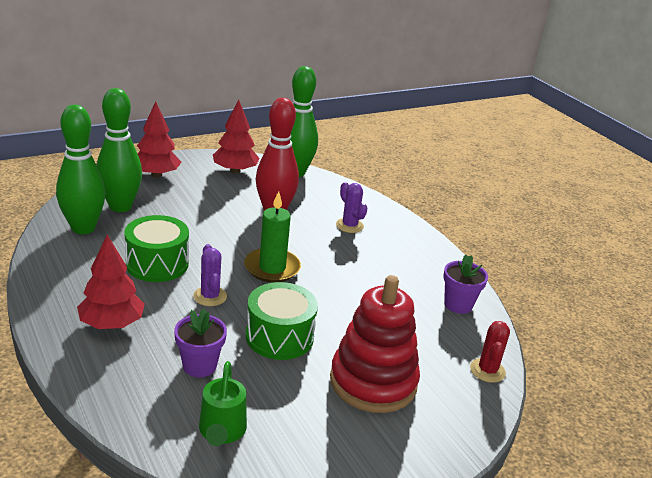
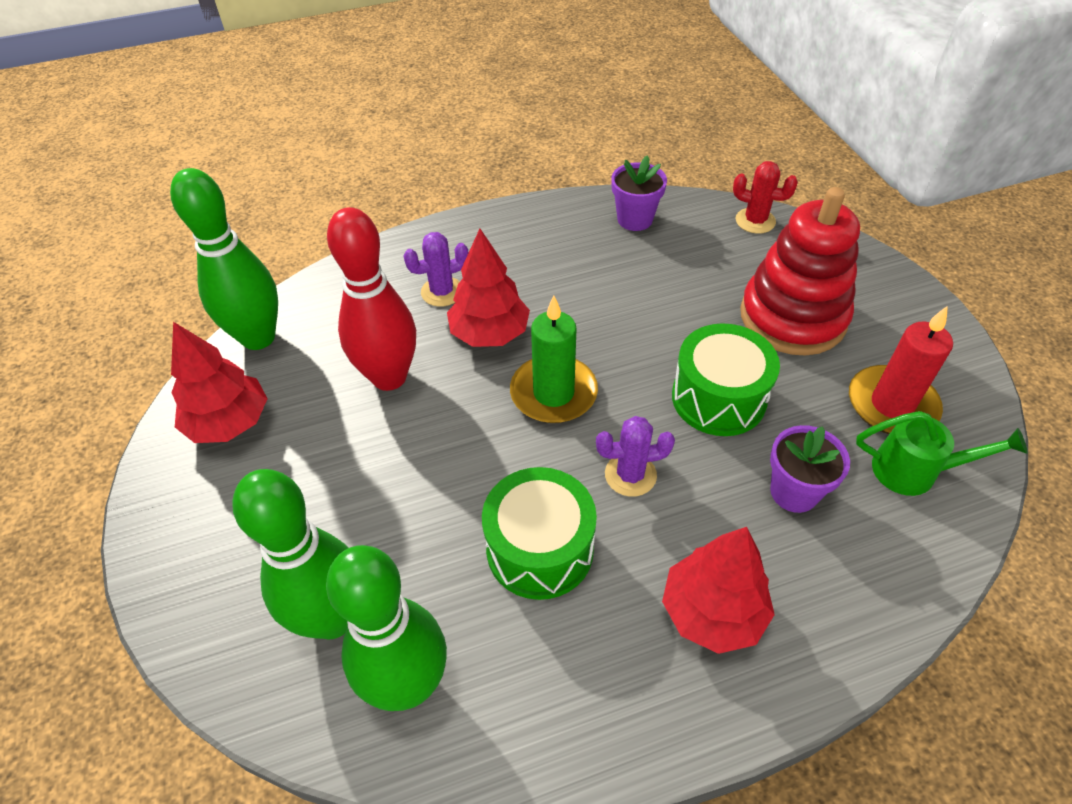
camera: 75 degrees left, 20 degrees up
(156, 175) = (211, 555): red tree -> red tree (490, 334)
(288, 429) = (891, 404): none -> red candle

